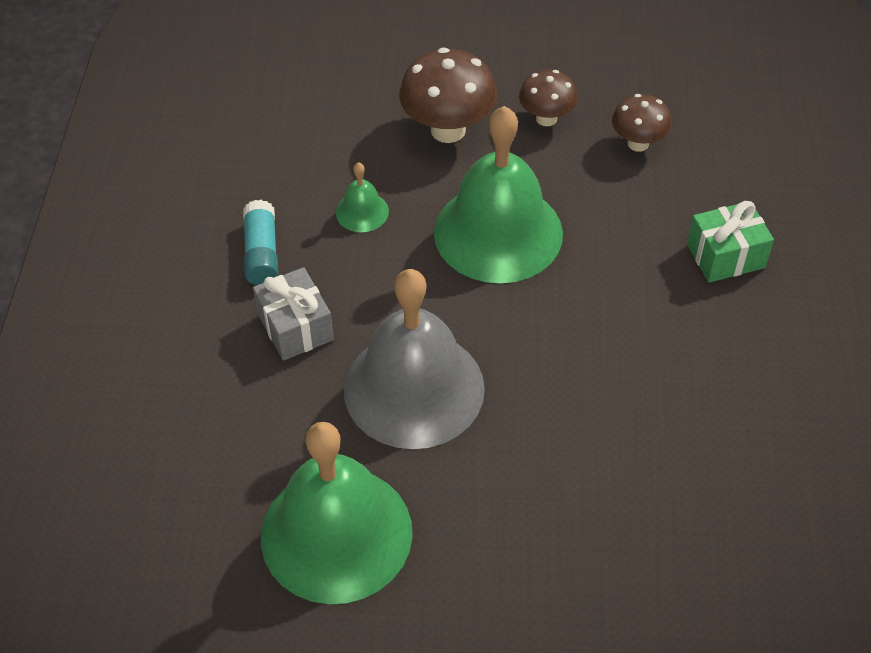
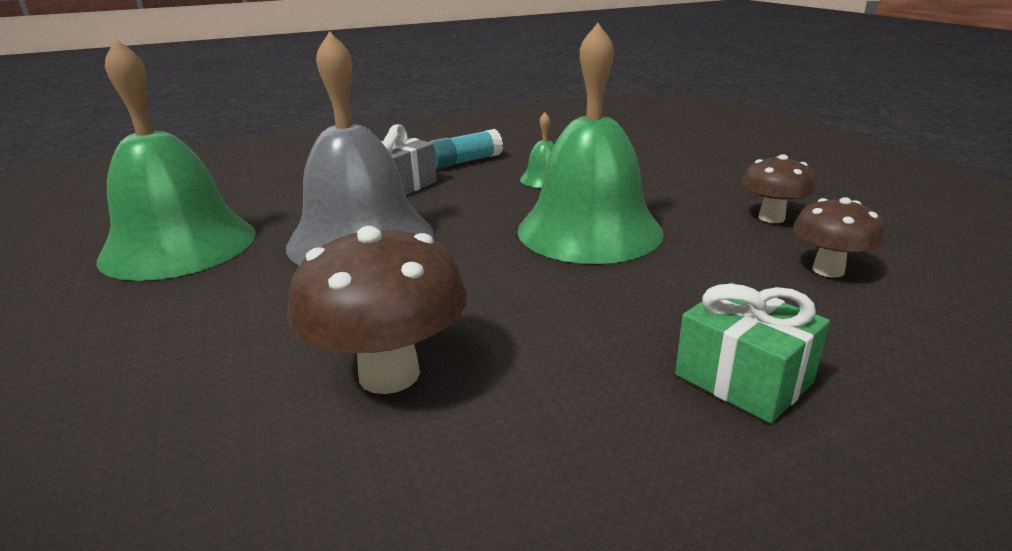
camera: 65 degrees right, 25 degrees down
(448, 130) = (682, 185): brown mushroom -> brown mushroom (389, 374)

